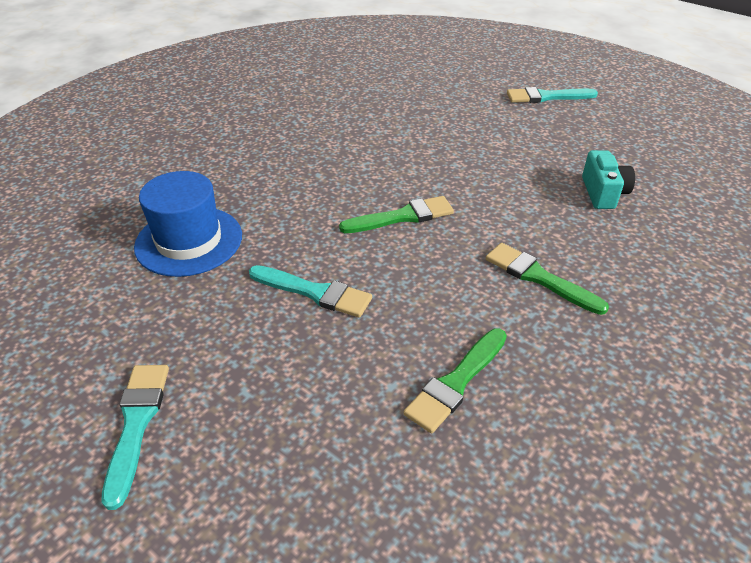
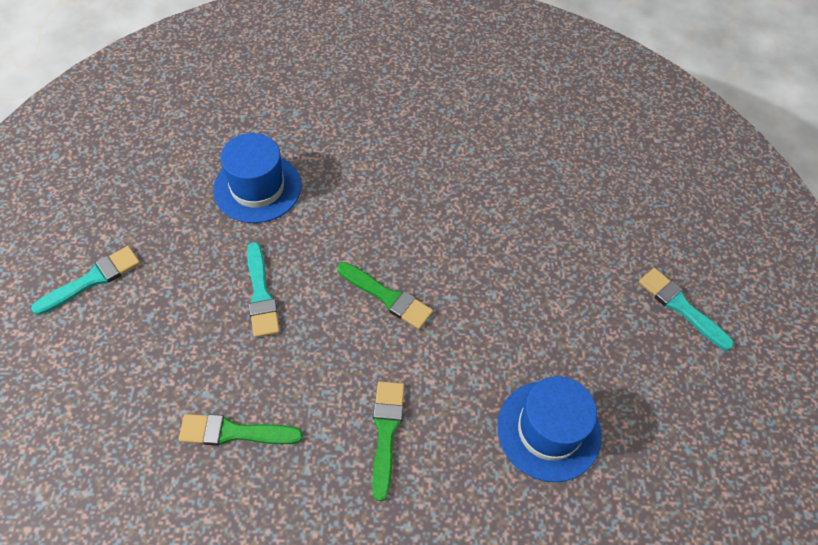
camera: 50 degrees right, 15 degrees up
(603, 193) = (548, 430): turquoise camera -> blue hat

